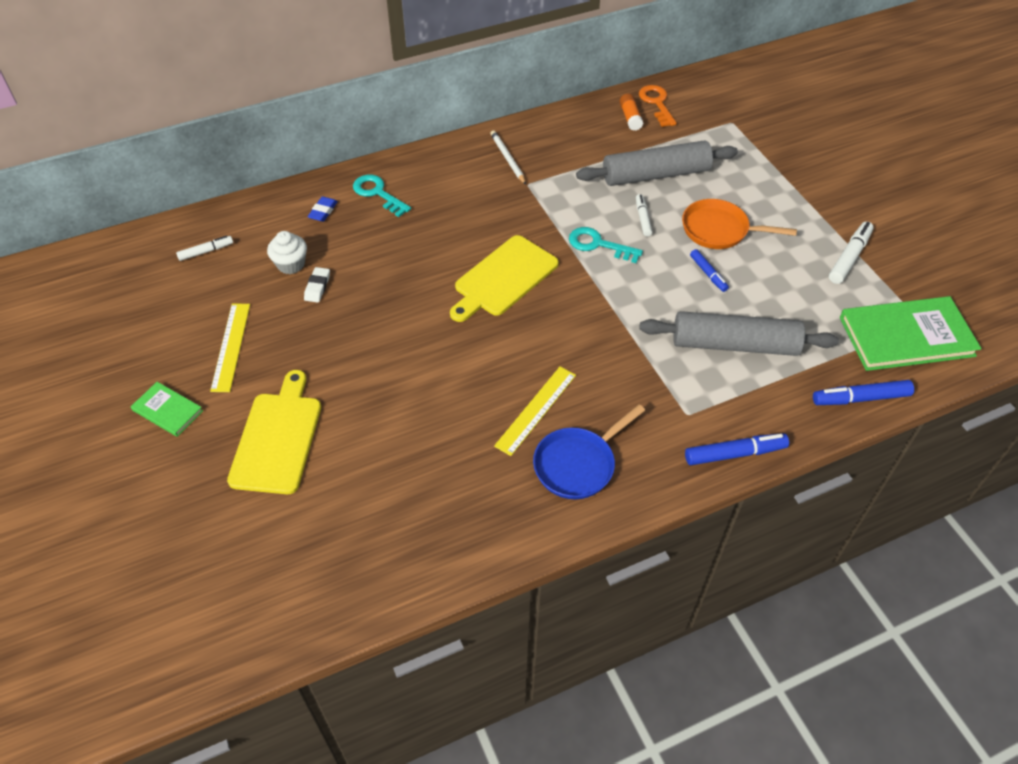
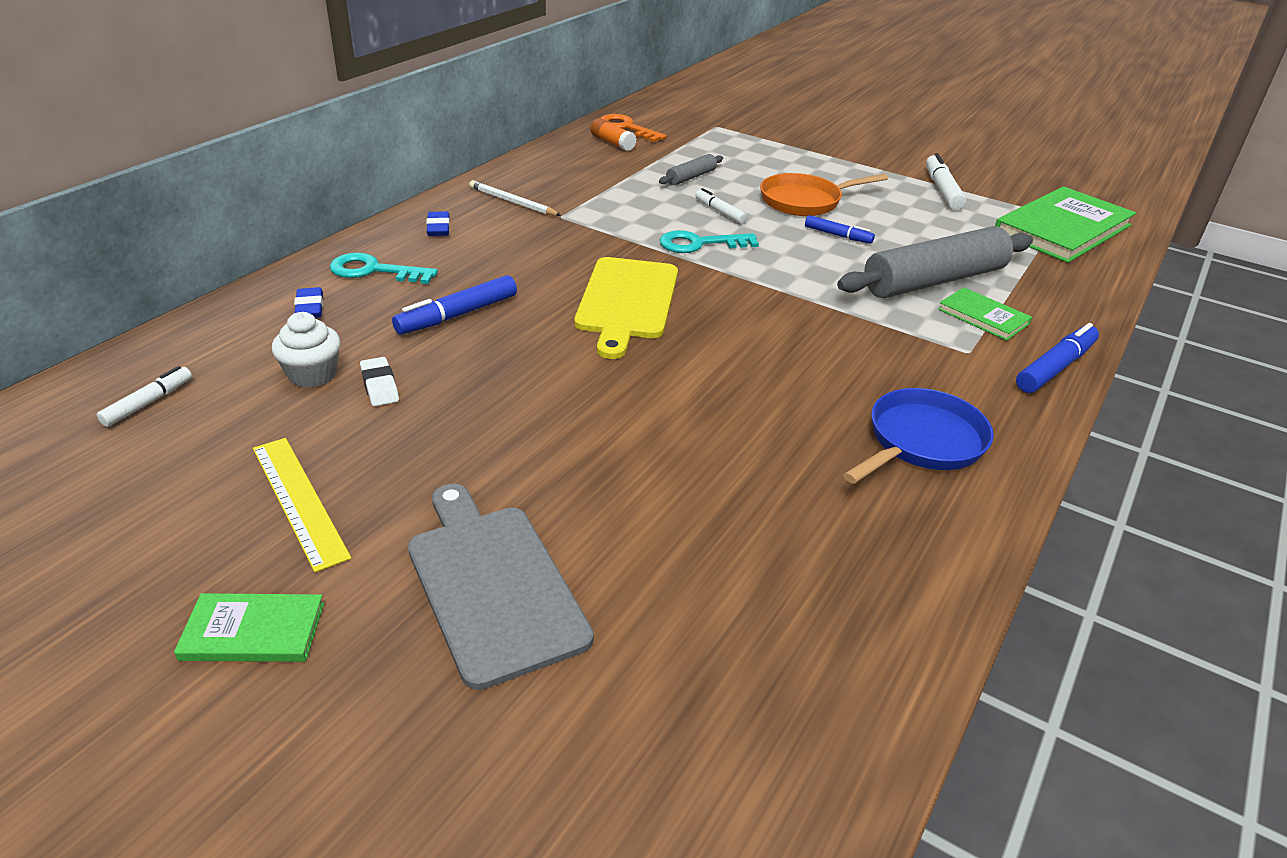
camera: 35 degrees left, 15 degrees down
(278, 438) = (493, 584): yellow cutting board -> grey cutting board
(442, 168) = (438, 228): none -> blue eraser
(536, 410) = (811, 409): yellow ruler -> none
(578, 464) = (922, 442): blue pan -> blue pan turned 150 degrees counterclockwise
(655, 175) = (691, 177): grey rolling pin -> grey rolling pin, size x0.45
(734, 390) = (983, 316): none -> green book
(860, 398) = (1092, 284): blue marker -> blue marker (457, 315)

